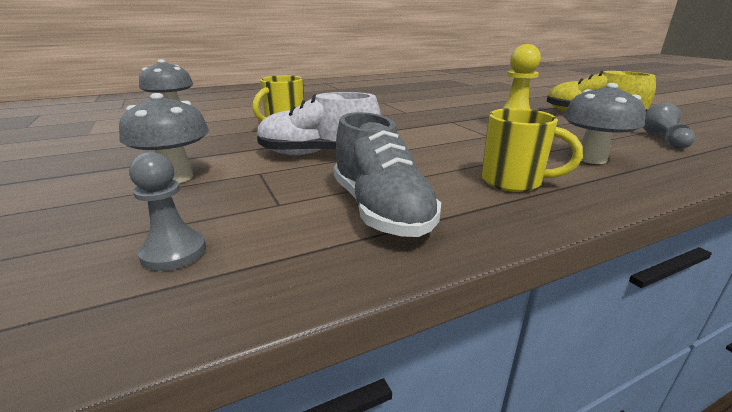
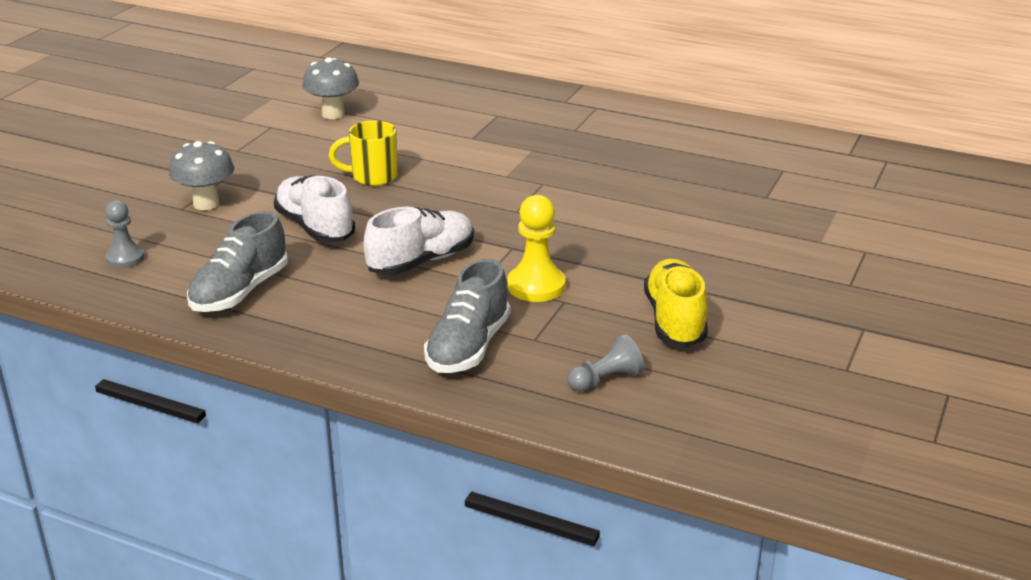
camera: 50 degrees right, 5 degrees up
(434, 141) = (421, 261): none -> white shoe
(513, 182) = (354, 324): yellow mug -> none
(591, 159) = (468, 347): grey mushroom -> grey shoe

